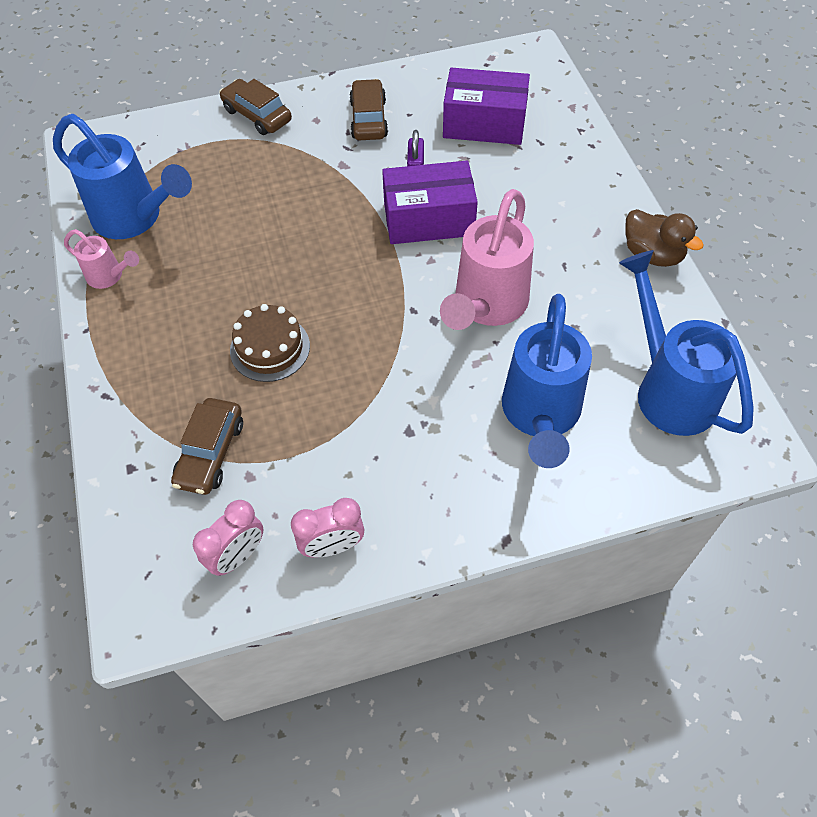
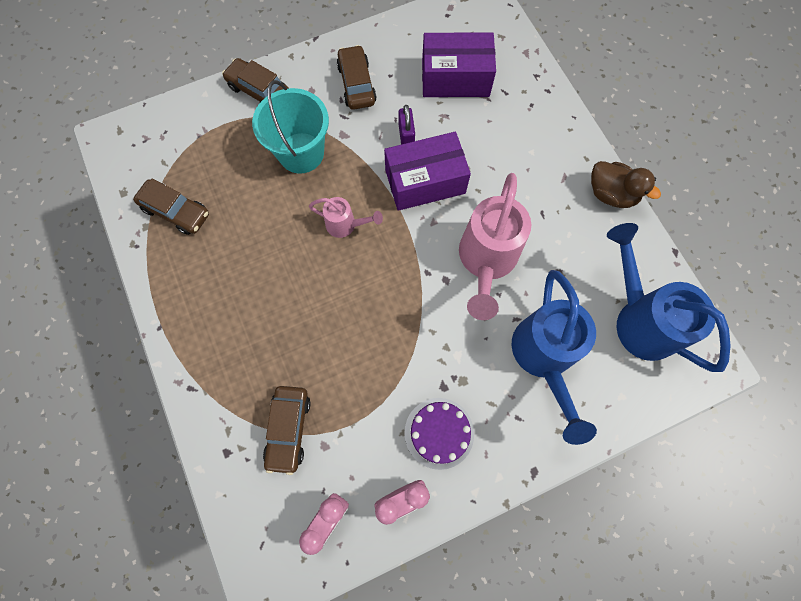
camera: 10 degrees left, 15 degrees up
(110, 277) = (167, 272): pink watering can -> pink watering can (346, 225)
(135, 219) = (176, 211): blue watering can -> brown car
(270, 348) = (317, 324): brown cake -> none
(290, 177) = (301, 153): none -> turquoise bucket
(393, 480) = (439, 433): none -> purple cake

